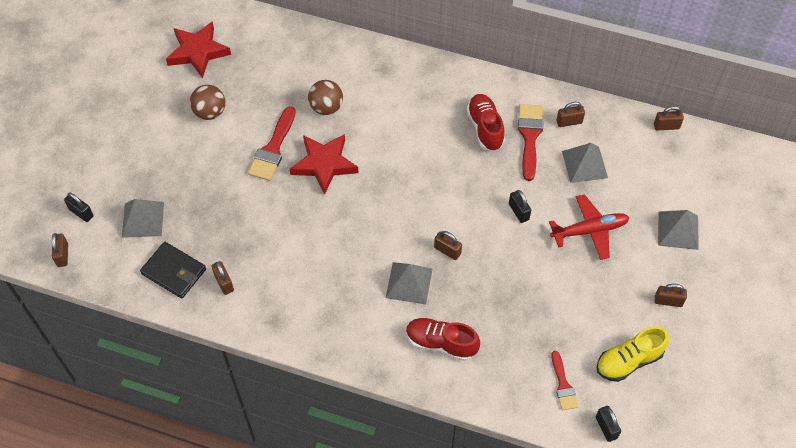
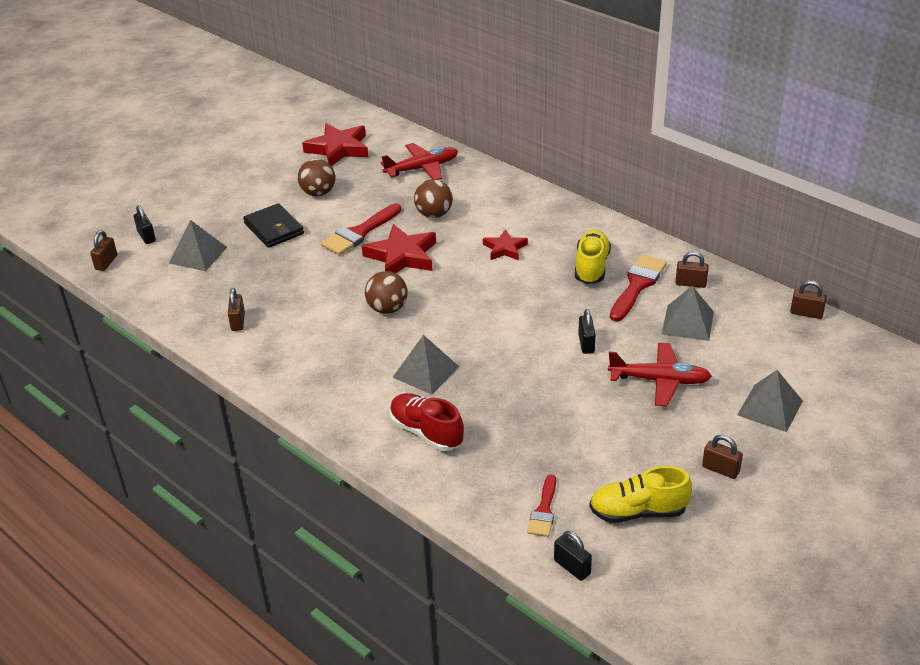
camera: 25 degrees right, 20 degrees down
(174, 272) = (197, 301): black wallet -> black wallet (274, 229)
(287, 55) = (422, 168): none -> red plane
(343, 227) = (387, 309): none -> brown ball
(406, 129) = (505, 249): none -> red star
(447, 251) = (485, 356): brown padlock -> none
(485, 128) = (591, 267): red shoe -> yellow shoe
(606, 427) = (572, 567): black padlock -> black padlock turned 45 degrees counterclockwise

